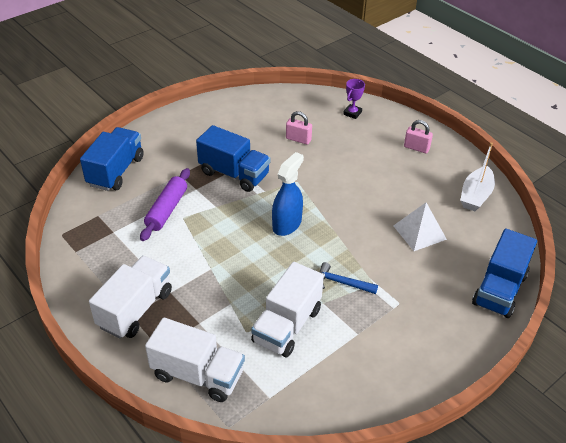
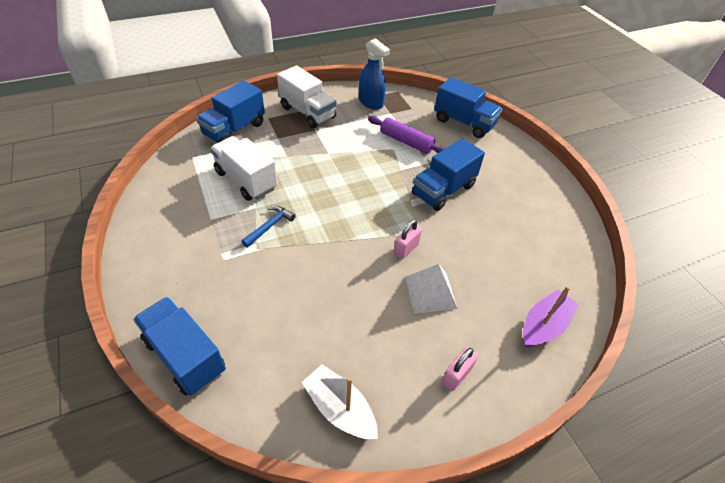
camera: 105 degrees right, 5 degrees up
(198, 374) = (234, 129): white truck -> blue truck
(287, 224) = (360, 209): blue spray bottle -> blue spray bottle (371, 102)
(298, 139) = (492, 253): pink padlock -> pink padlock (406, 249)
(352, 113) = (543, 325): purple trophy -> purple boat
(419, 232) = (303, 314): white pyramid -> white pyramid (430, 292)

